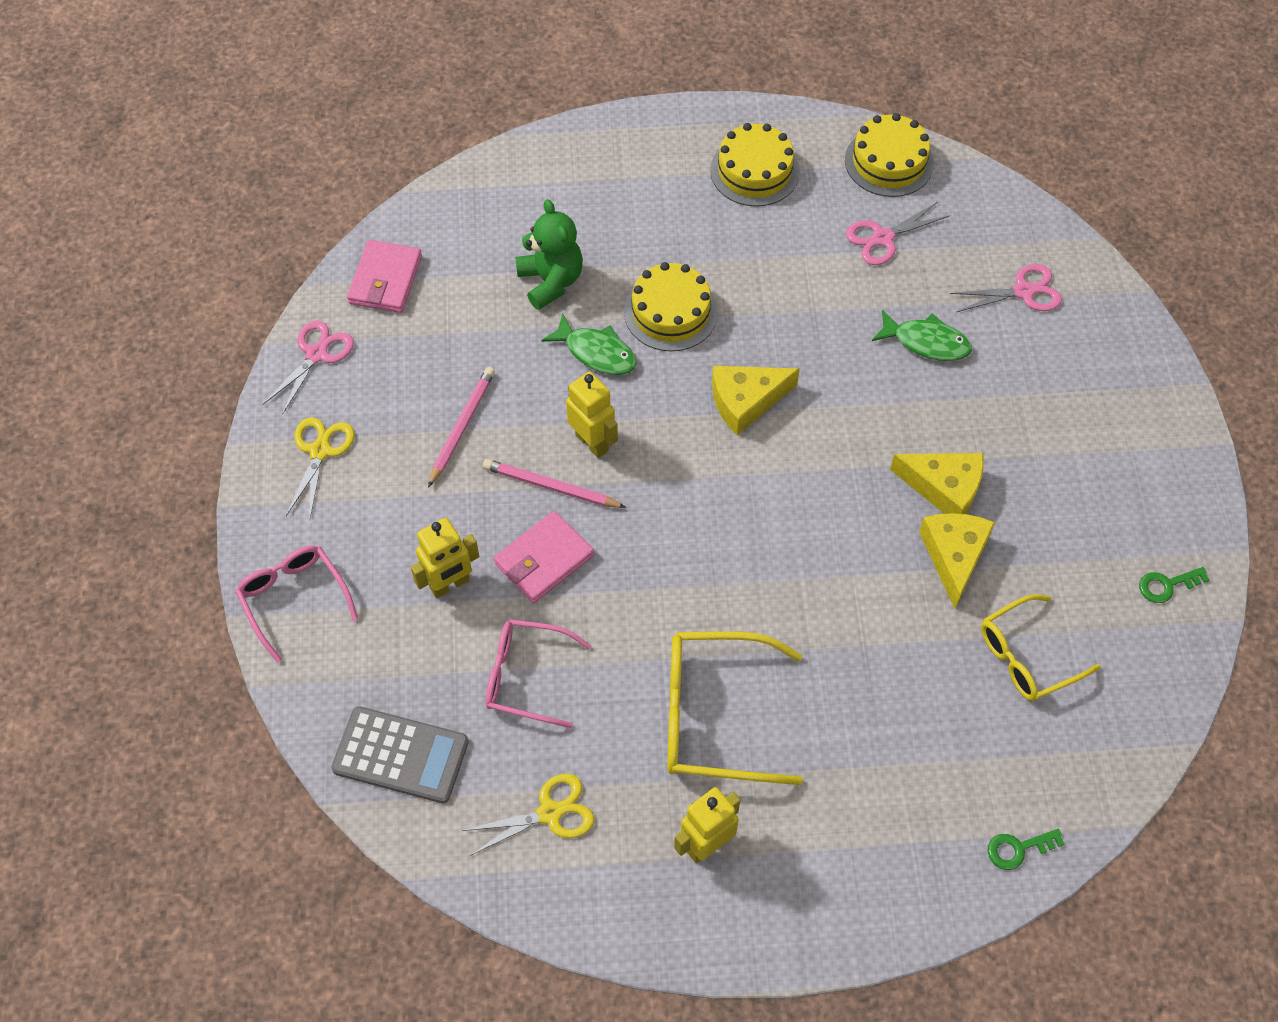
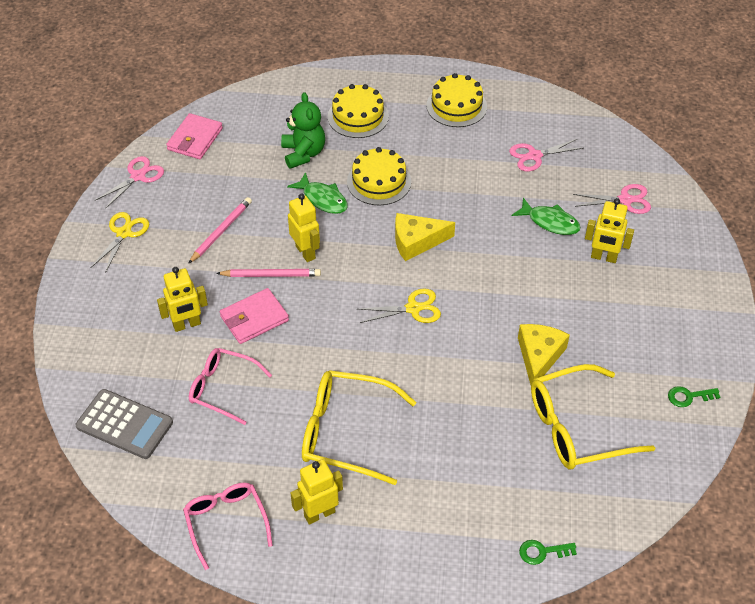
camera: 10 degrees right, 10 degrees down
(294, 599) = (81, 318): pink glasses -> pink glasses (226, 522)
(550, 813) = (216, 476): yellow scissors -> yellow scissors (413, 308)
(551, 487) = (271, 275): pink pencil -> pink pencil turned 150 degrees clockwise
(889, 162) = (549, 111): yellow cake -> yellow cake (358, 116)
(944, 488) = (542, 313): yellow cheese -> none
(1011, 387) = (603, 257): none -> yellow robot
(1027, 656) = (576, 427): yellow glasses -> yellow glasses, size x1.51

